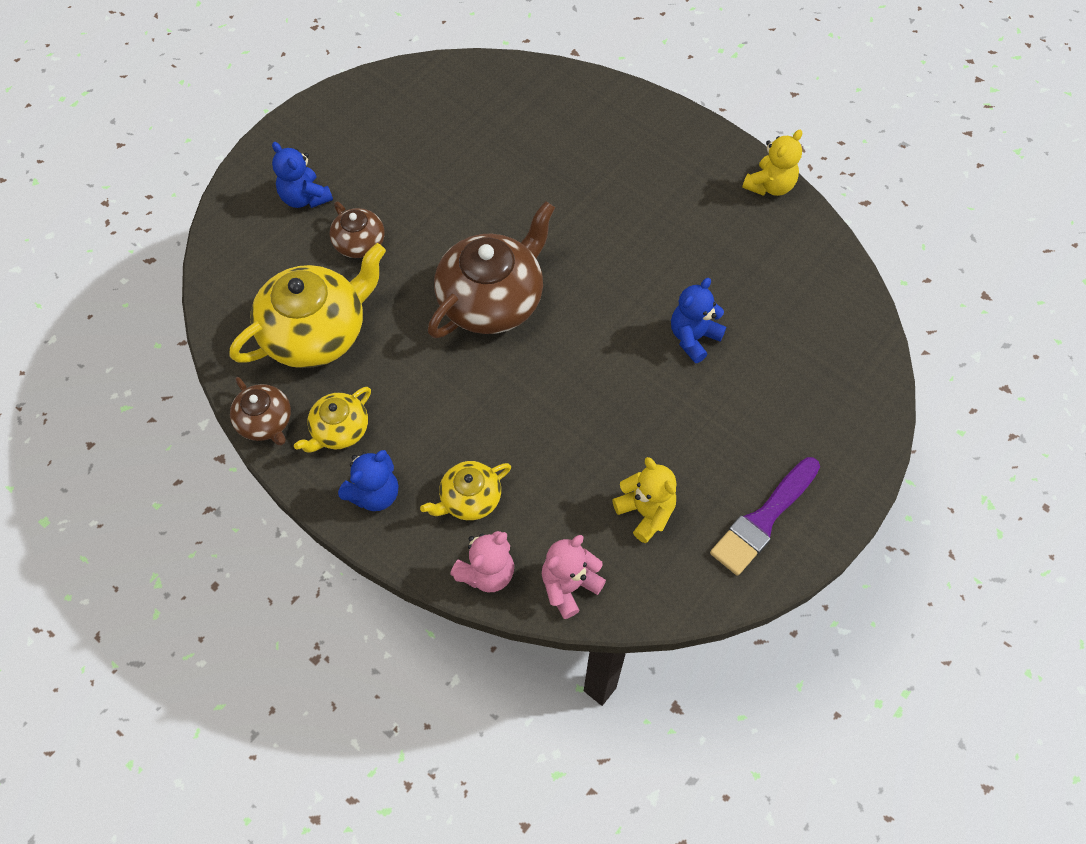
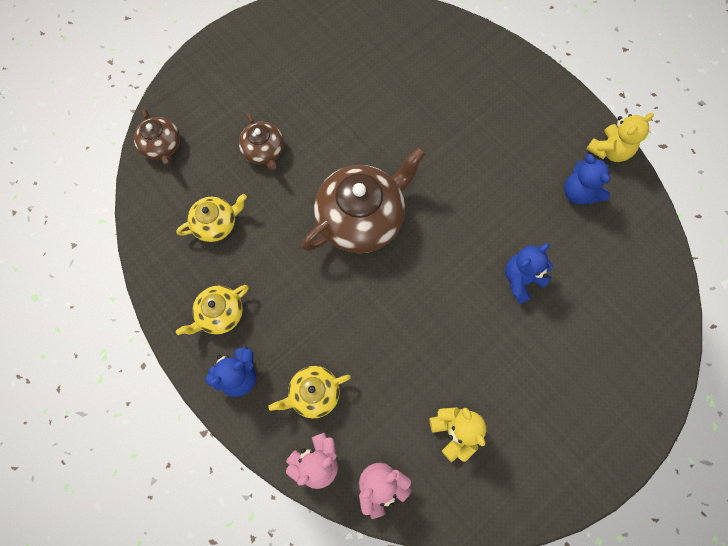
camera: 10 degrees right, 10 degrees up
(265, 422) = (163, 296): brown teapot -> brown teapot (162, 146)
(305, 198) = (227, 103): blue teddy bear -> blue teddy bear (579, 193)
(316, 332) = (216, 224): yellow teapot -> yellow teapot, size x0.52
(763, 519) = (552, 456): purple brush -> none

